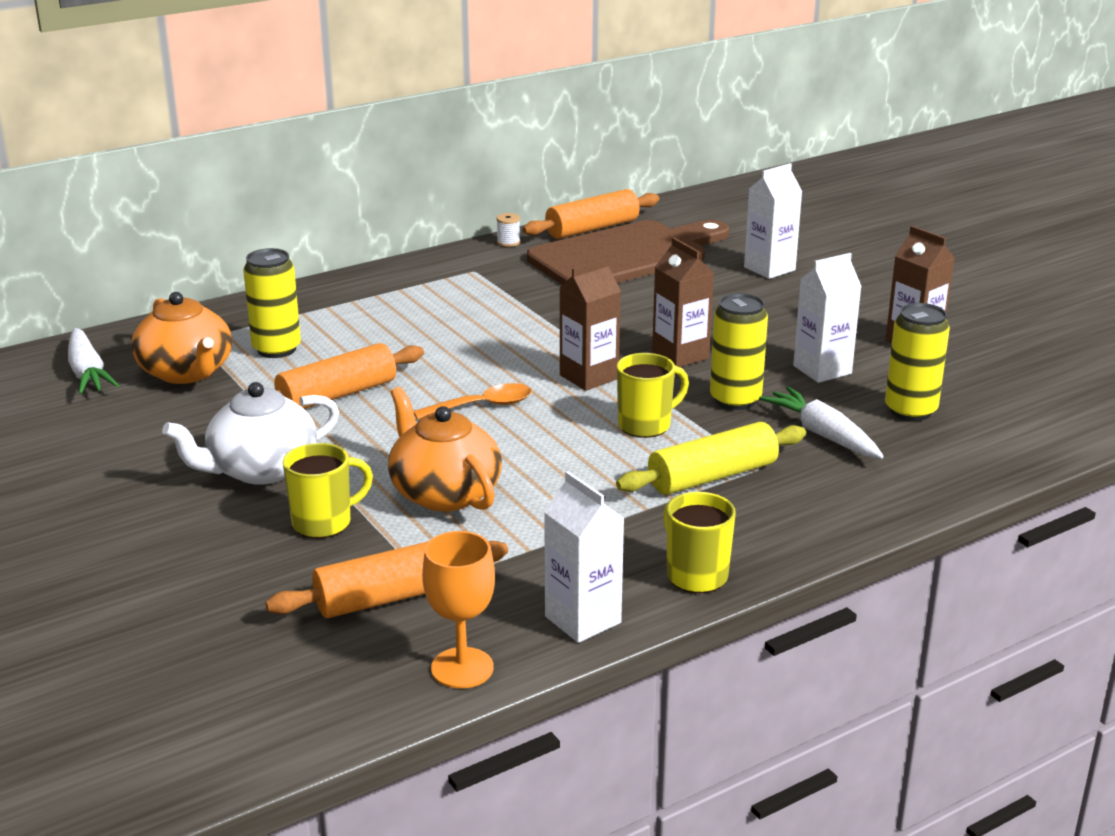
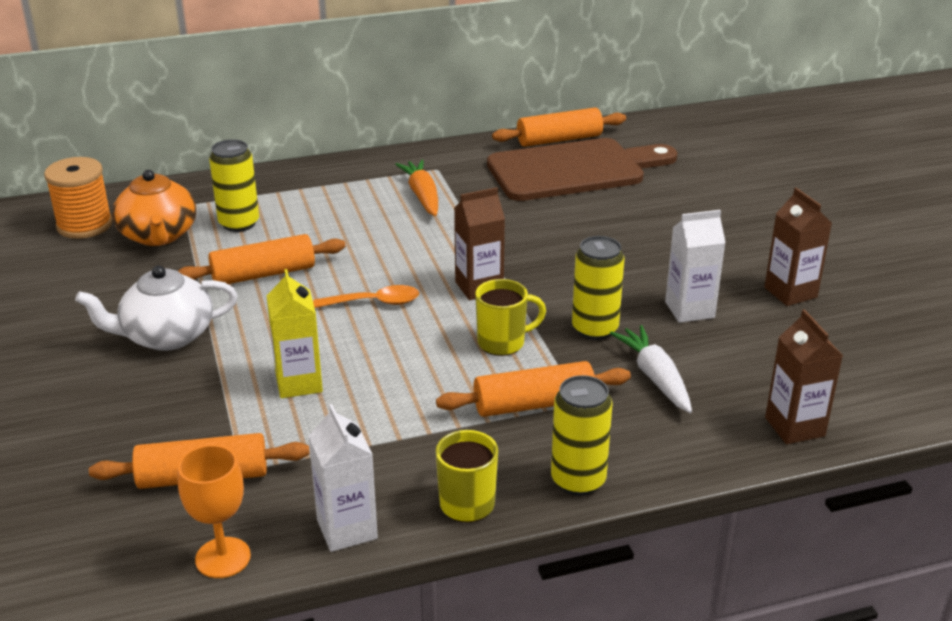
camera: 15 degrees right, 5 degrees up
(88, 373) = (84, 225): white carrot -> orange spool
(324, 523) = (188, 395): yellow mug -> none
(444, 493) = (299, 383): orange teapot -> yellow carton
(473, 298) = (422, 196): none -> orange carrot
(508, 242) = (480, 145): white spool -> none
(680, 355) = (569, 277): brown carton -> brown carton (794, 427)
(712, 476) = (534, 404): yellow rolling pin -> orange rolling pin
(769, 269) = (695, 199): white carton -> none
(910, 410) = (750, 365): yellow can -> yellow can (578, 480)

